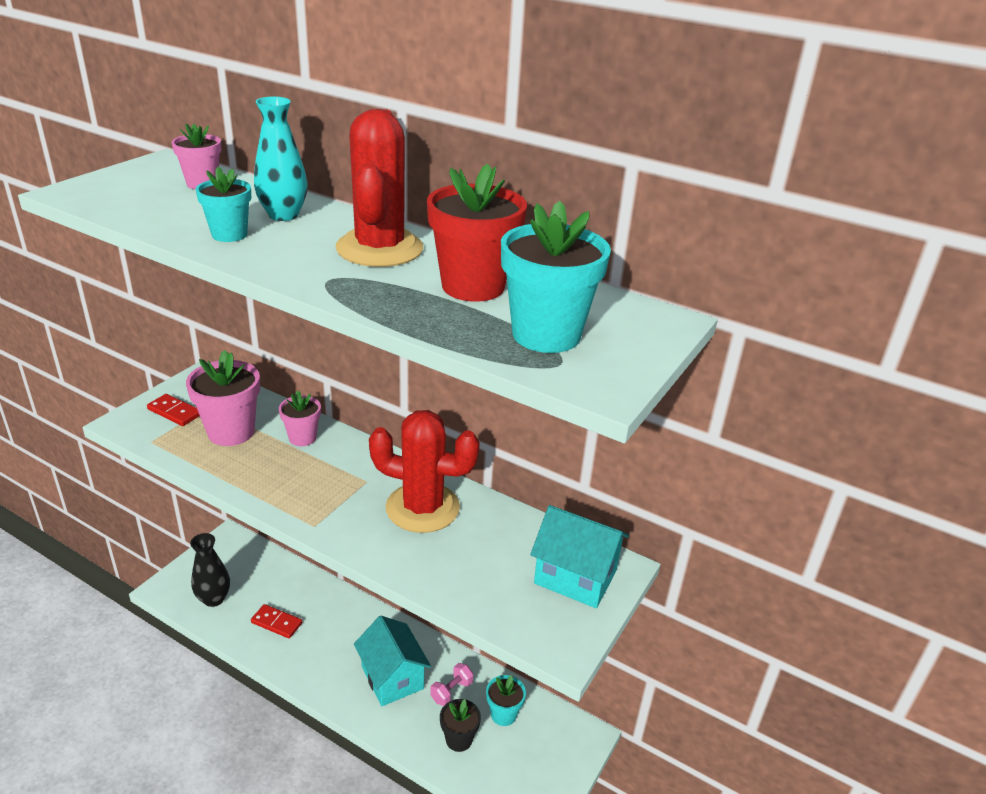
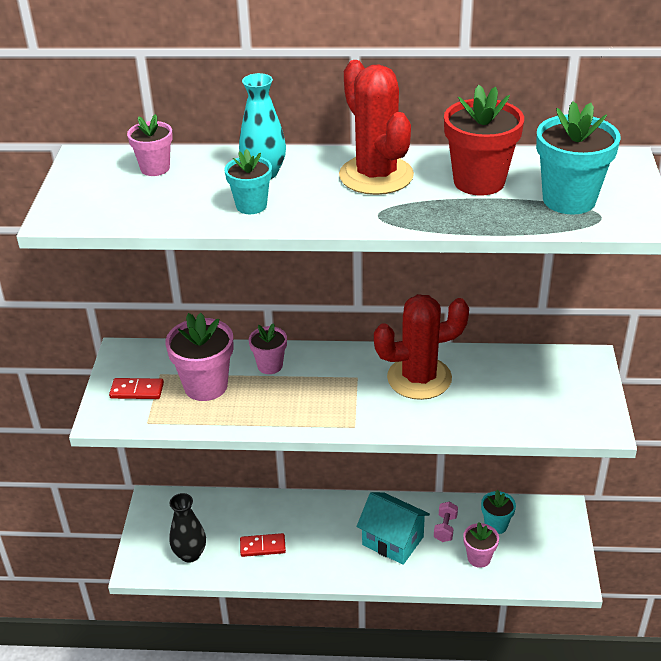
camera: 25 degrees left, 5 degrees up
(459, 739) = (479, 558): black flower pot -> pink flower pot
(575, 577) = (568, 378): turquoise house -> none

